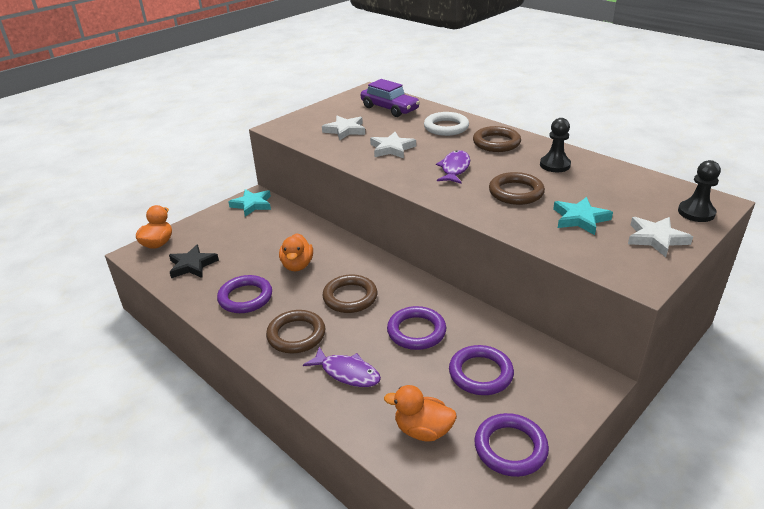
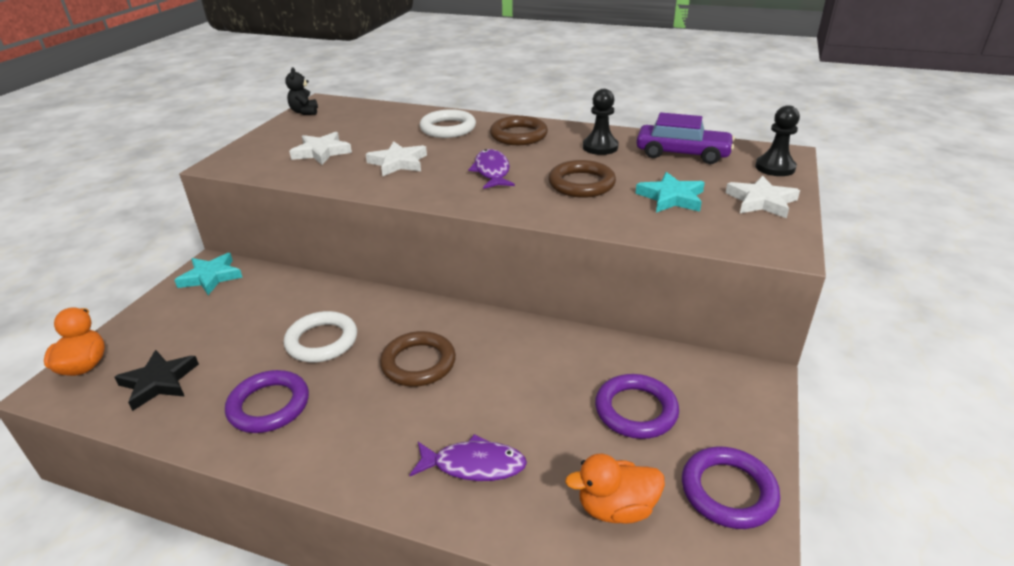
camera: 25 degrees left, 0 degrees up
(296, 335) = (373, 436): brown ring -> none
(297, 265) = (322, 341): orange duck -> white ring
(352, 96) = (304, 112): none -> black teddy bear
(389, 108) = (363, 119): purple car -> purple car (682, 154)
(416, 331) = (528, 382): purple ring -> none

